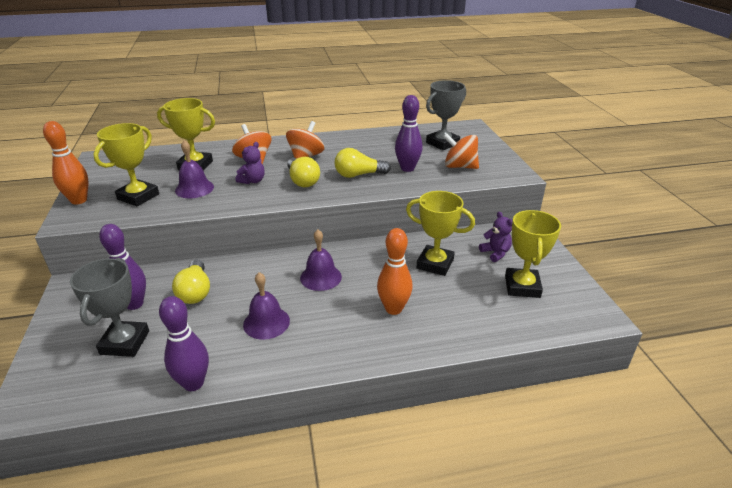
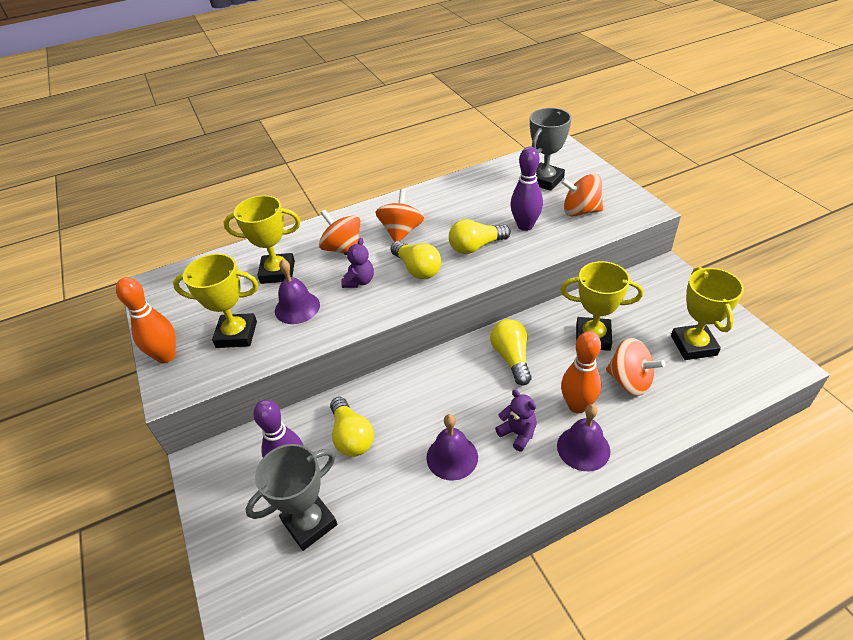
camera: 10 degrees left, 10 degrees up
(125, 342) = (309, 523): grey trophy -> grey trophy turned 60 degrees clockwise
(138, 197) = (236, 334): yellow trophy -> yellow trophy turned 75 degrees clockwise
(193, 383) = (414, 553): purple bowling pin -> none
(321, 277) = (480, 383): purple bell -> purple bell (583, 448)
(357, 265) = (511, 358): none -> yellow light bulb
(450, 301) = (630, 381): none -> orange spinning top
(495, 253) = (648, 308): purple teddy bear -> purple teddy bear (518, 433)

